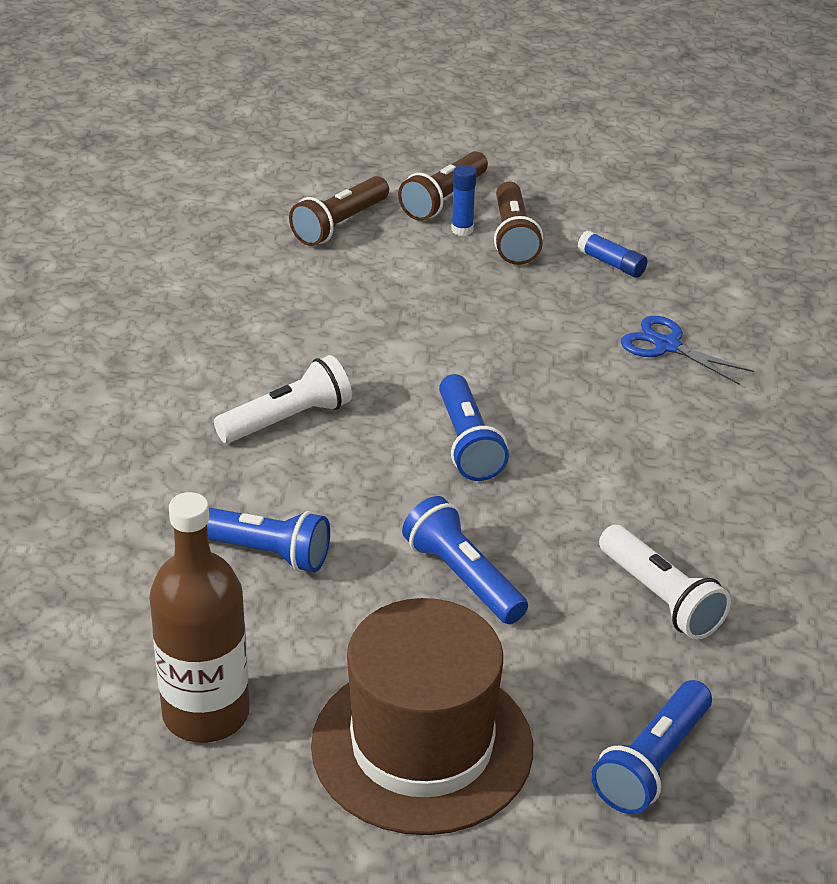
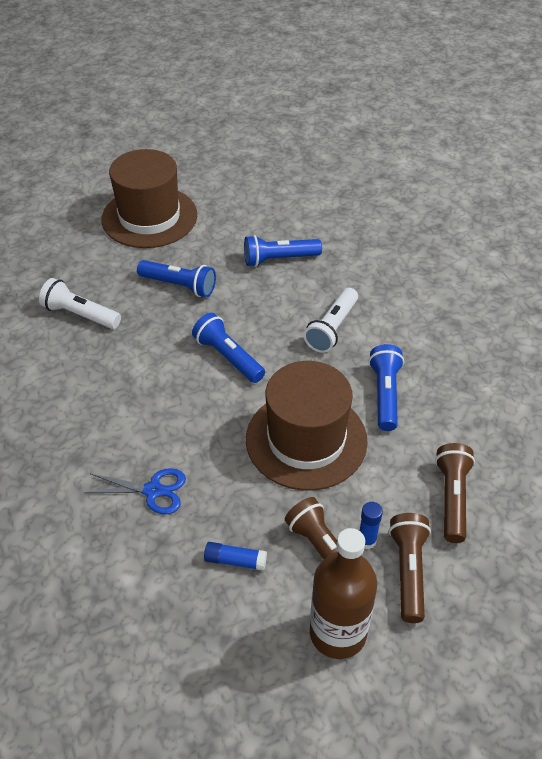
camera: 150 degrees right, 10 degrees up
(206, 714) = (240, 196): brown bottle -> brown bottle (338, 633)
(446, 322) = (306, 439): none -> brown hat
(652, 763) = (54, 246): blue flashlight -> blue flashlight (385, 394)

